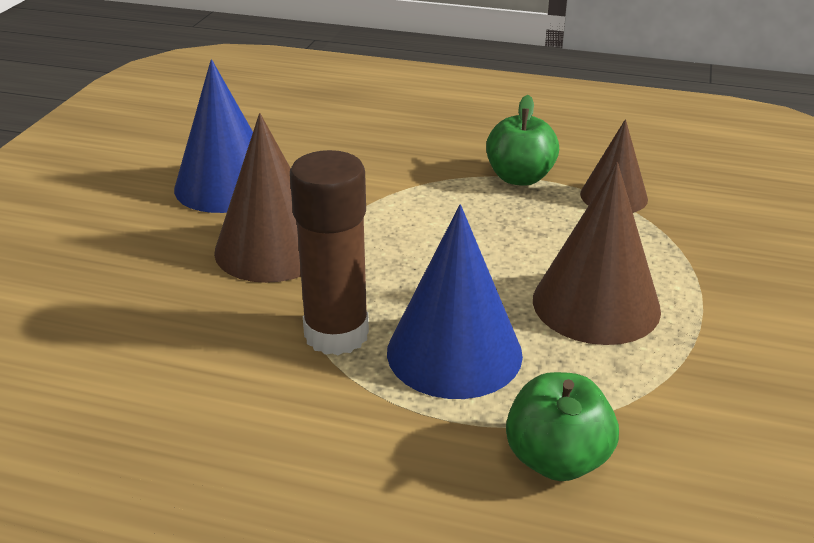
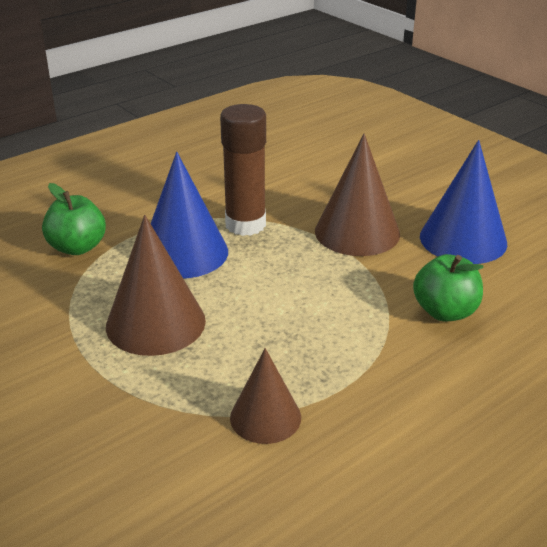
camera: 125 degrees right, 0 degrees up
(519, 178) = (349, 379): green apple -> green apple (445, 312)

